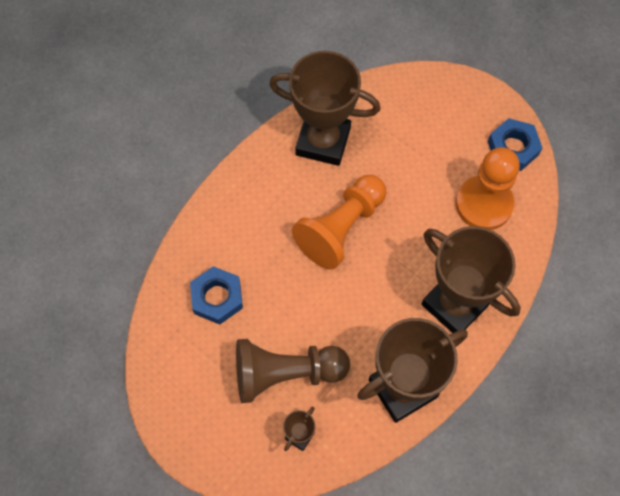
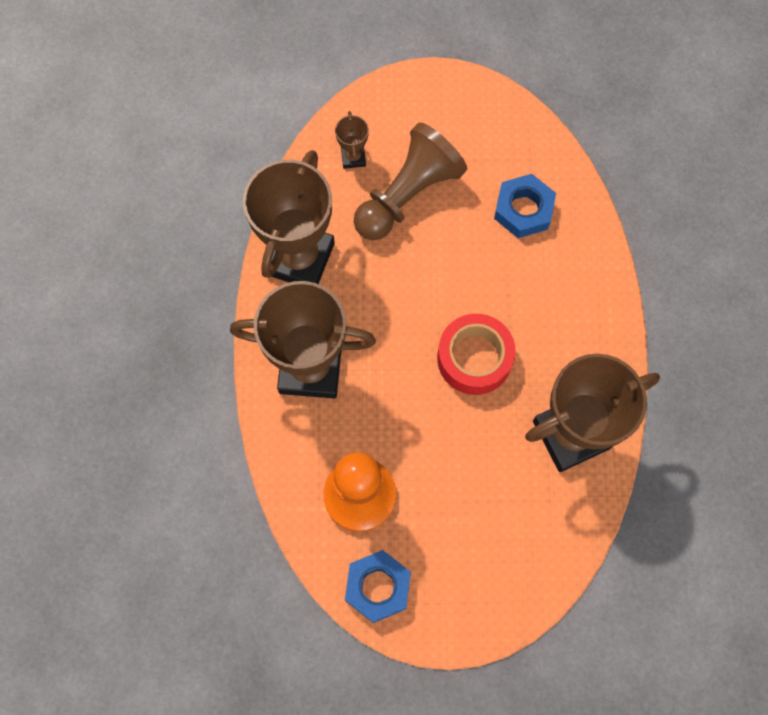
camera: 140 degrees right, 5 degrees up
(341, 228) = (474, 358): orange pawn -> red tape

